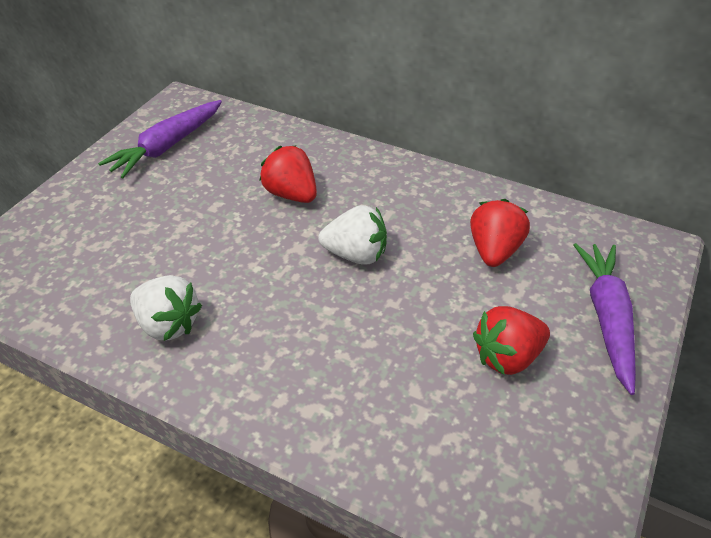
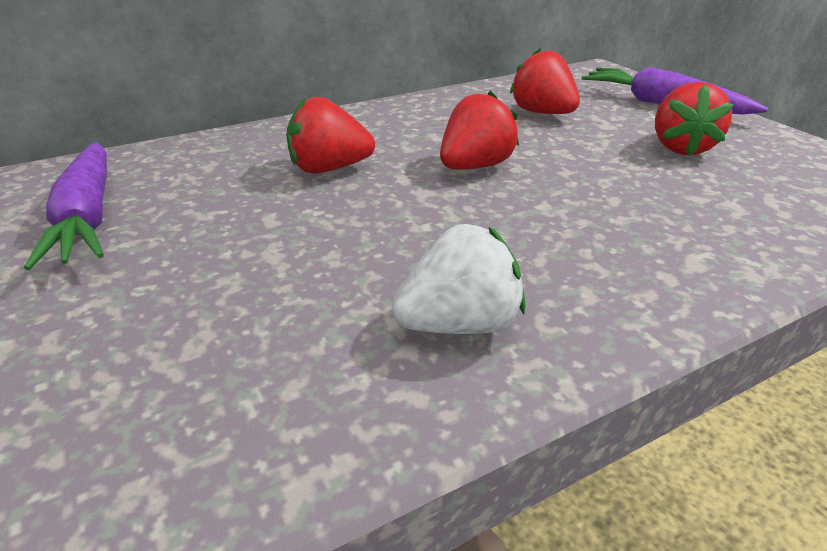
camera: 55 degrees left, 10 degrees down
(356, 254) = (475, 166): white strawberry -> red strawberry

